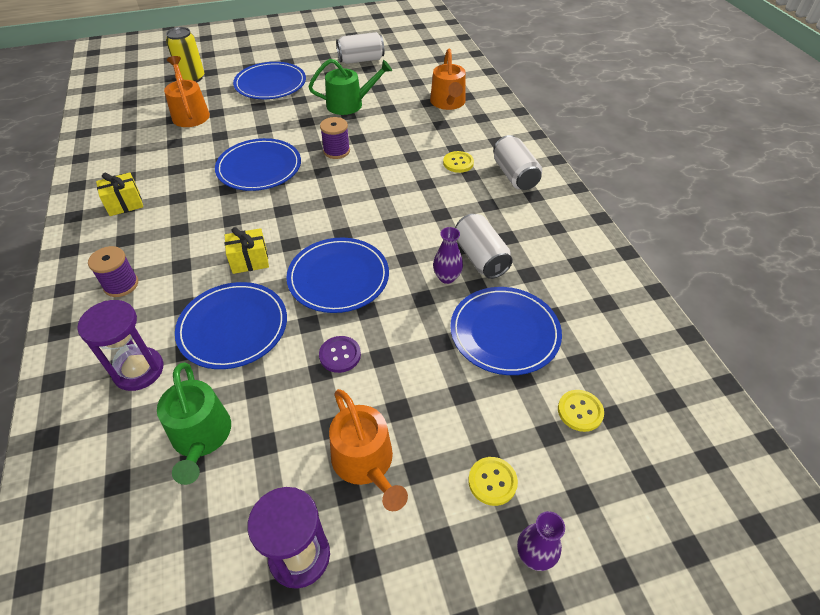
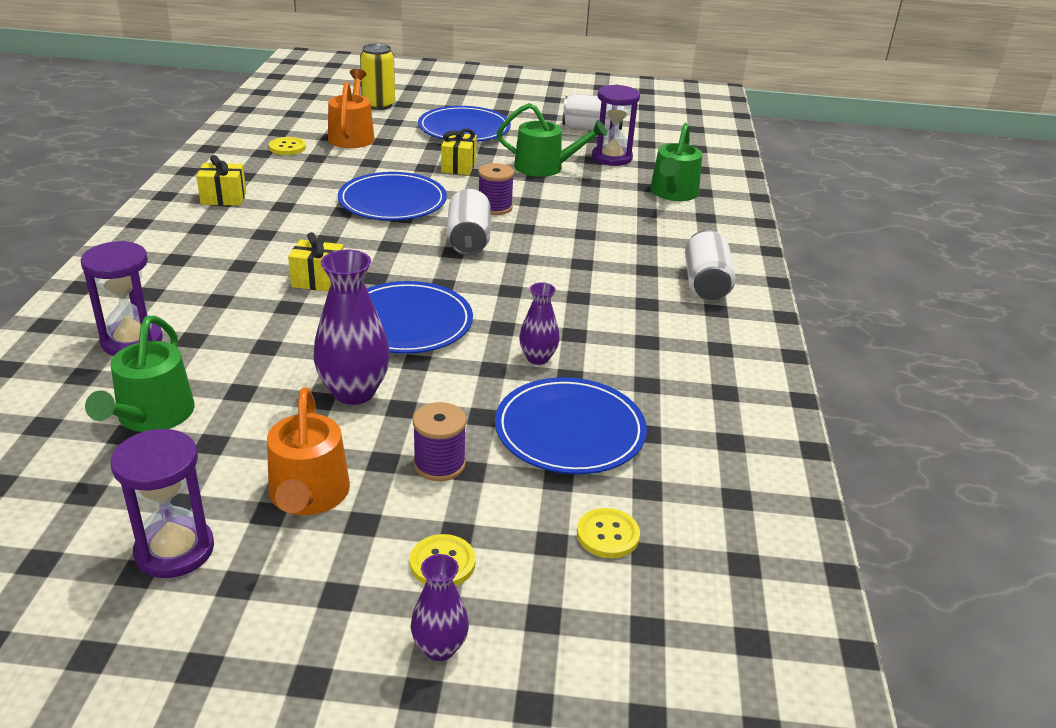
camera: 20 degrees right, 15 degrees down
(121, 285) = (169, 265): purple spool -> purple spool (439, 464)
(233, 327) = (256, 333): blue plate -> none
(288, 120) = (458, 166): none -> yellow gift
(340, 355) = (354, 392): purple button -> purple vase
(390, 82) = (612, 157): none -> purple hourglass
(448, 103) = (673, 193): orange watering can -> green watering can
(458, 163) = (639, 254): yellow button -> yellow button (287, 147)
(480, 258) = (595, 351): white can -> white can (468, 240)

